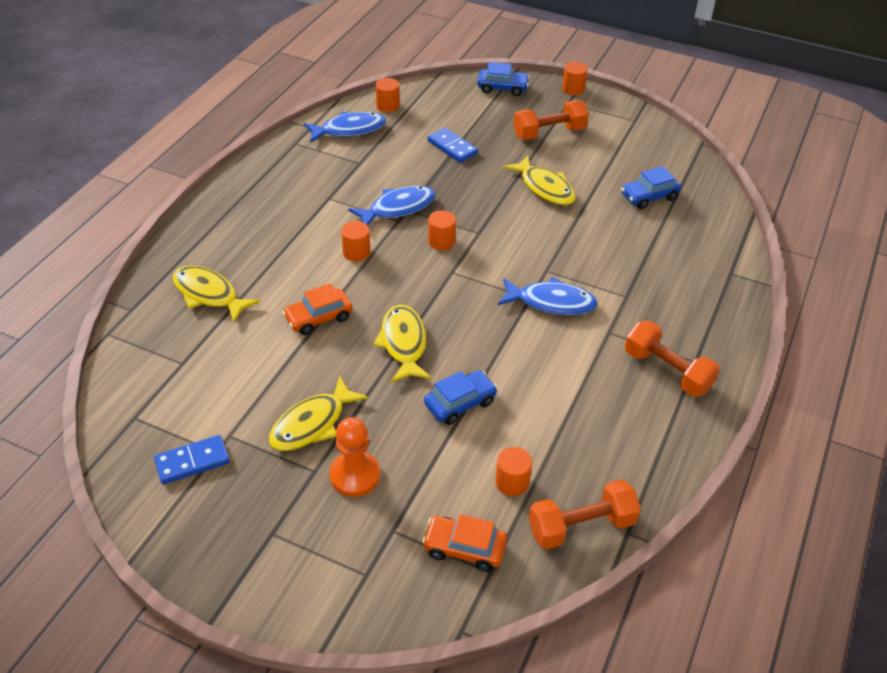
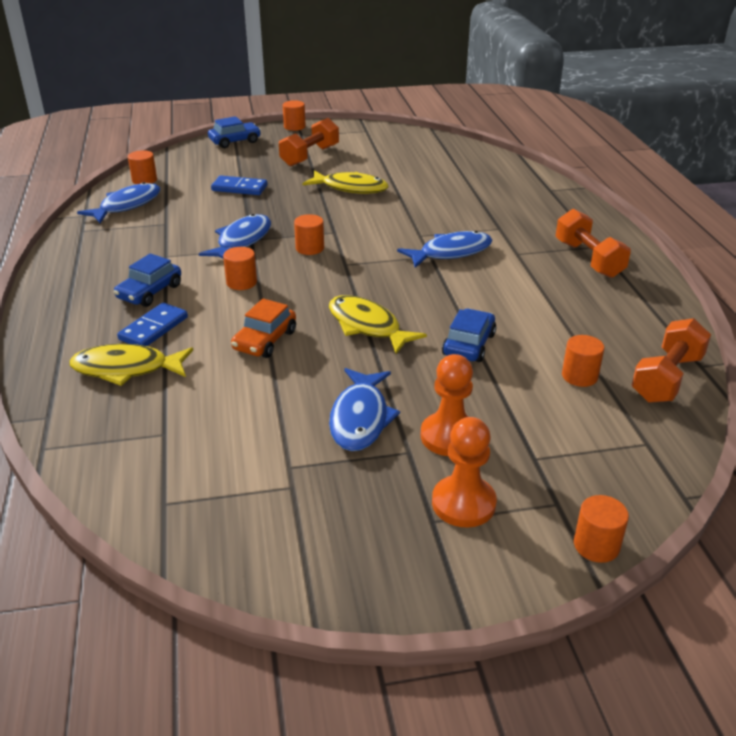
camera: 35 degrees left, 10 degrees down
(192, 462) = (277, 507): blue domino -> blue domino (154, 328)
(305, 533) = (463, 503): none -> orange pawn
(312, 424) = (360, 418): yellow fish -> blue fish
(354, 622) = (596, 545): none -> orange cylinder
(464, 548) = (607, 439): orange car -> none
(649, 196) = (436, 168): blue car -> blue car (150, 292)
(667, 371) = (588, 259): orange dumbbell -> orange dumbbell turned 60 degrees clockwise

